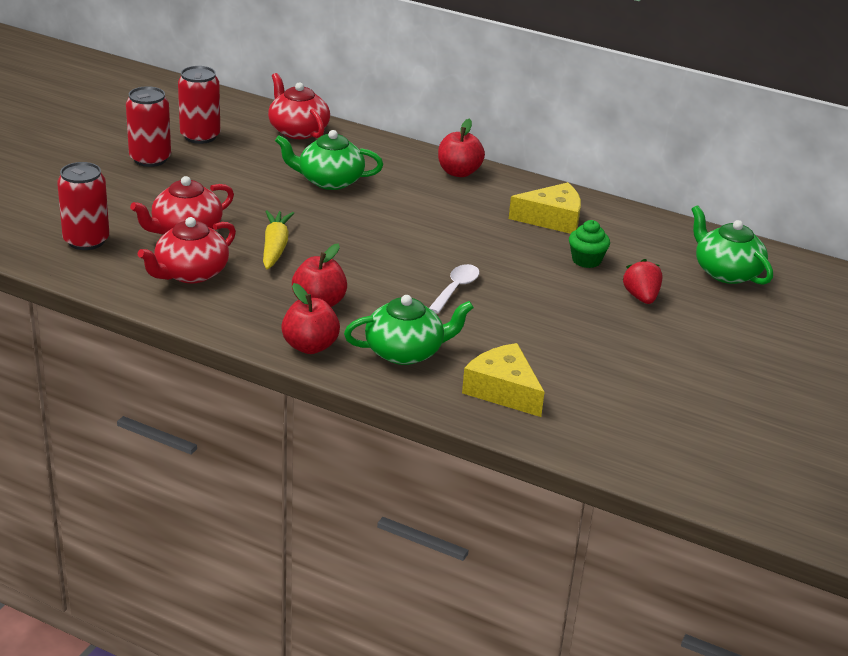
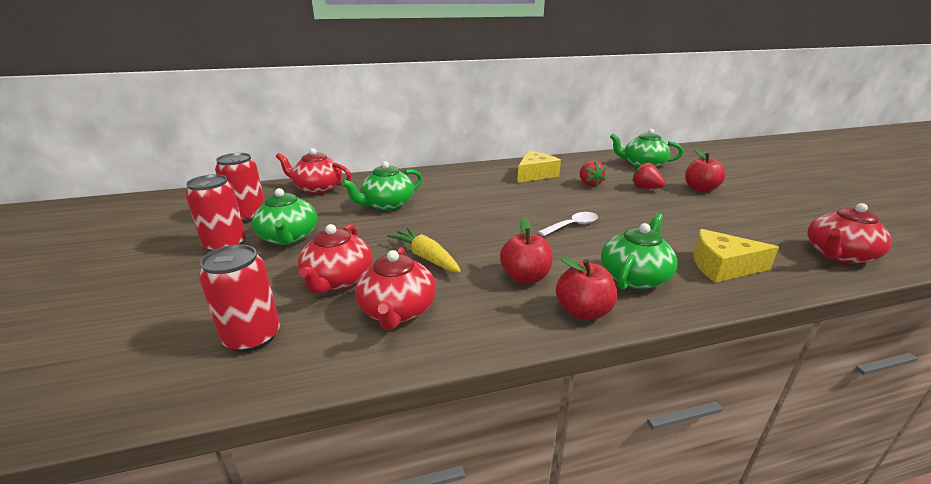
camera: 40 degrees left, 5 degrees down
(202, 175) = (288, 237): none -> green teapot
(456, 289) = (572, 226): white spoon -> white spoon turned 75 degrees clockwise
(459, 172) = (449, 173): red apple -> red apple (700, 189)
(586, 260) = (589, 184): green cupcake -> red strawberry
(649, 451) = (838, 255): none -> red teapot

